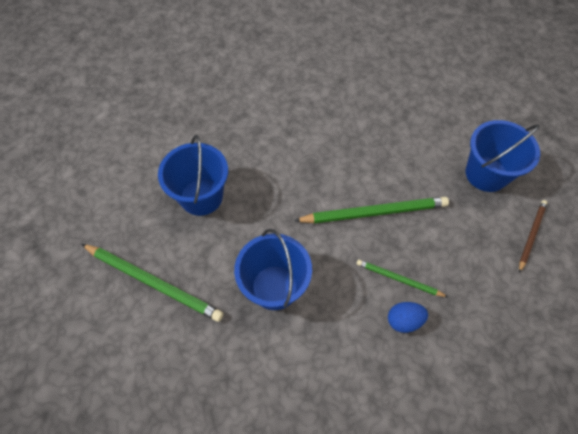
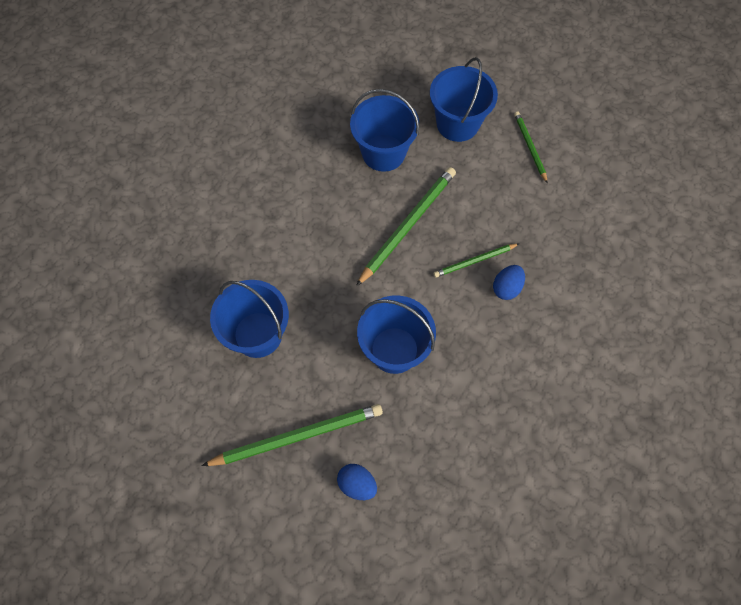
camera: 45 degrees left, 5 degrees up
(152, 353) = (357, 484): none -> blue egg
(408, 151) = (383, 153): none -> blue bucket
(531, 235) = (530, 147): brown pencil -> green pencil

